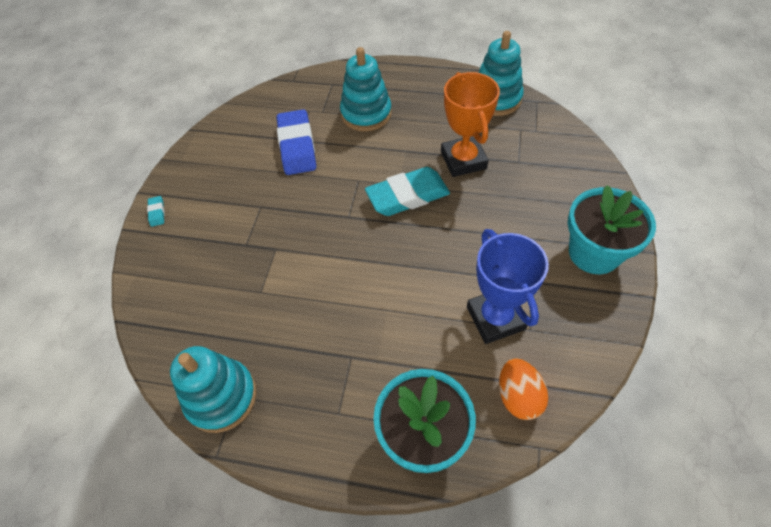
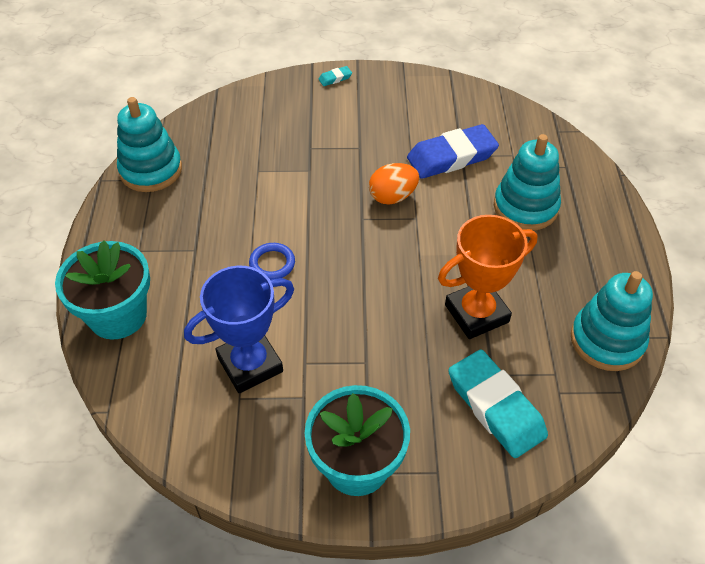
camera: 75 degrees right, 5 degrees down
(384, 290) = (272, 263): none -> blue ring
(407, 196) = (404, 265): turquoise eraser -> turquoise eraser (495, 407)
(518, 396) = (160, 390): orange egg -> orange egg (392, 196)

